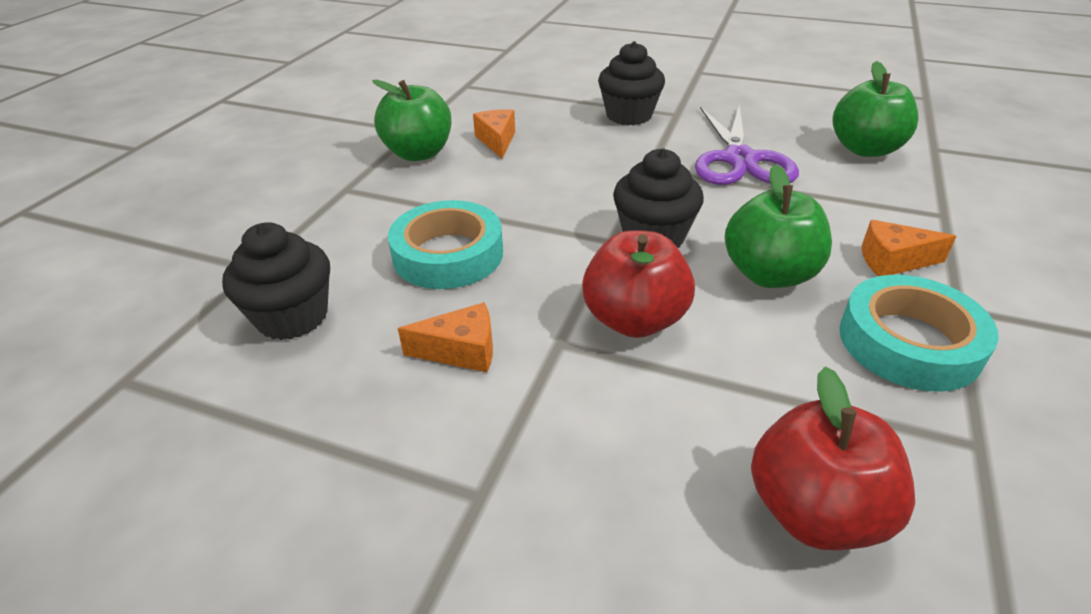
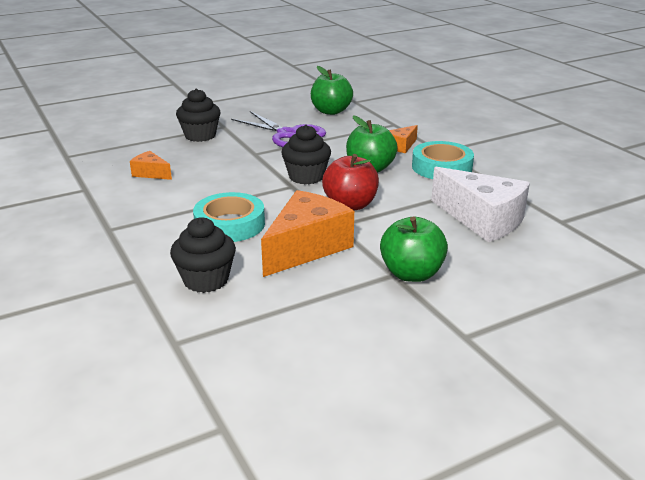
camera: 50 degrees left, 10 degrees down
(418, 153) = (116, 197): green apple -> green apple (411, 274)
(461, 351) = (306, 247): orange cheese -> orange cheese, size x2.04
(814, 511) = (482, 220): red apple -> white cheese

